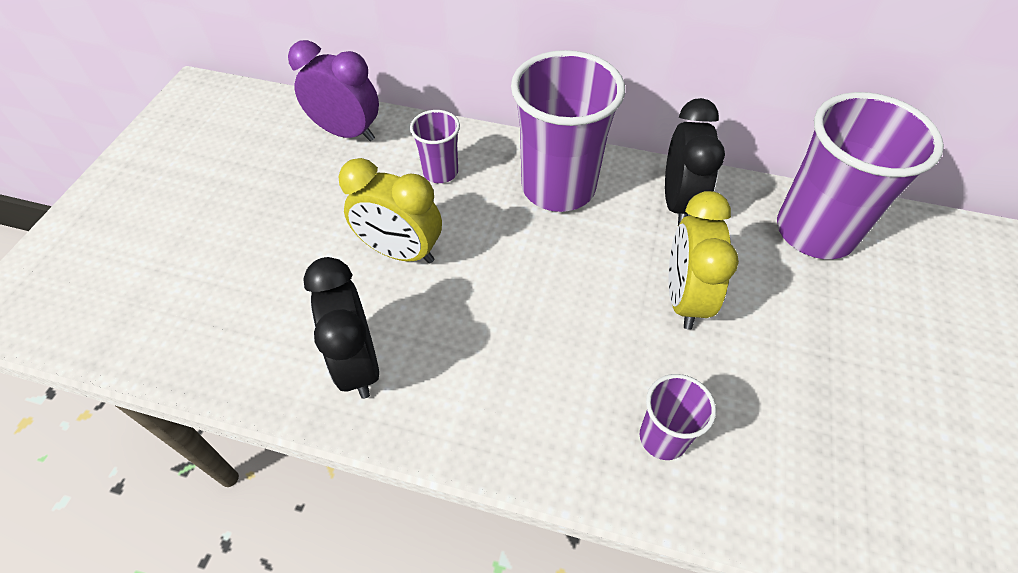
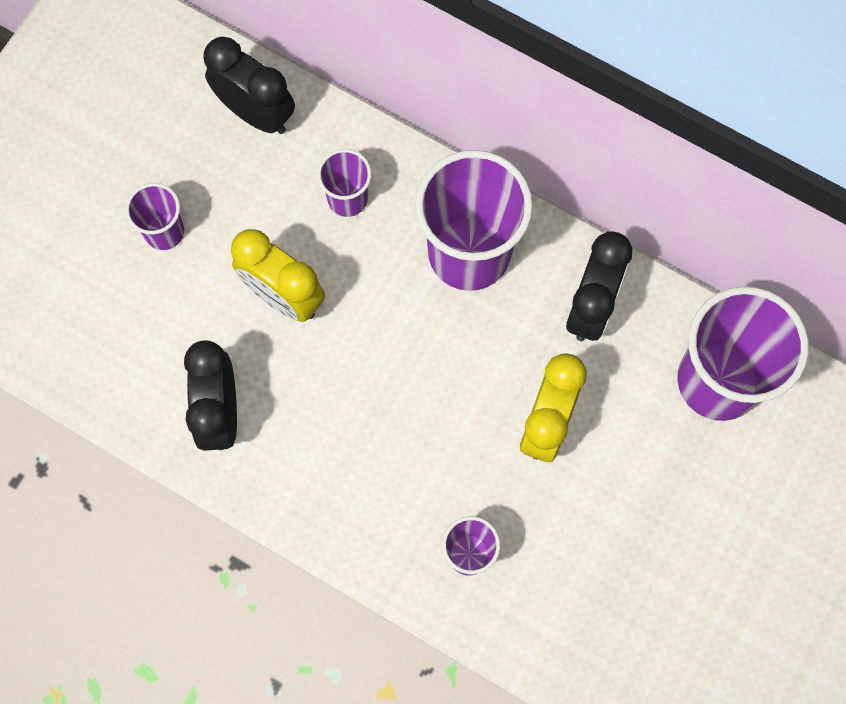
camera: 15 degrees right, 20 degrees up
(277, 227) = (164, 232): none -> purple cup
(347, 133) = (256, 112): purple clock -> black clock

